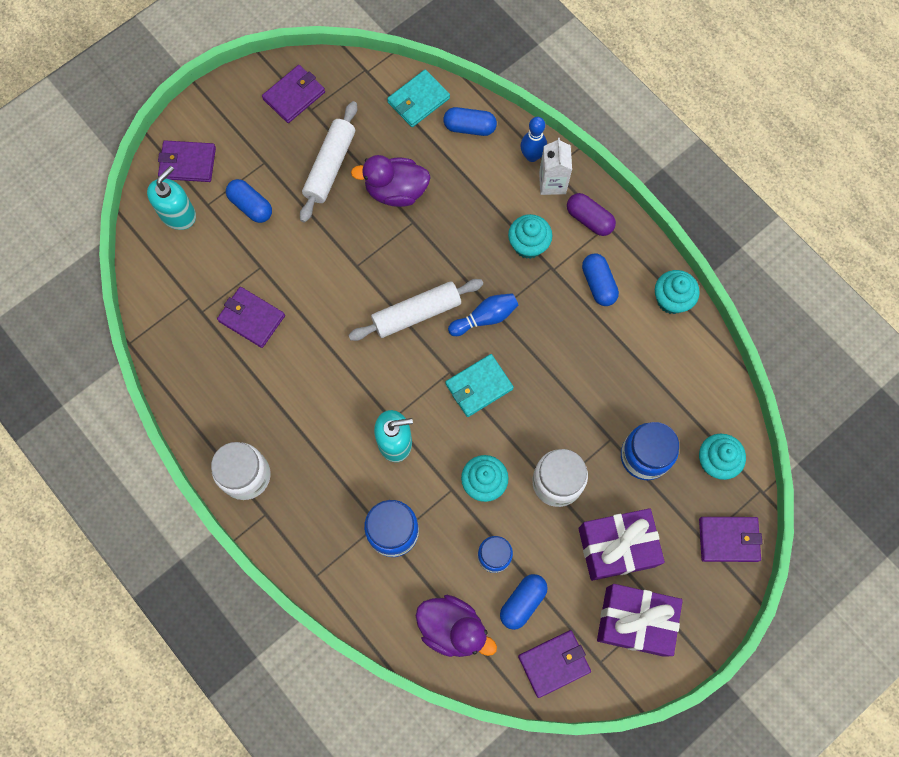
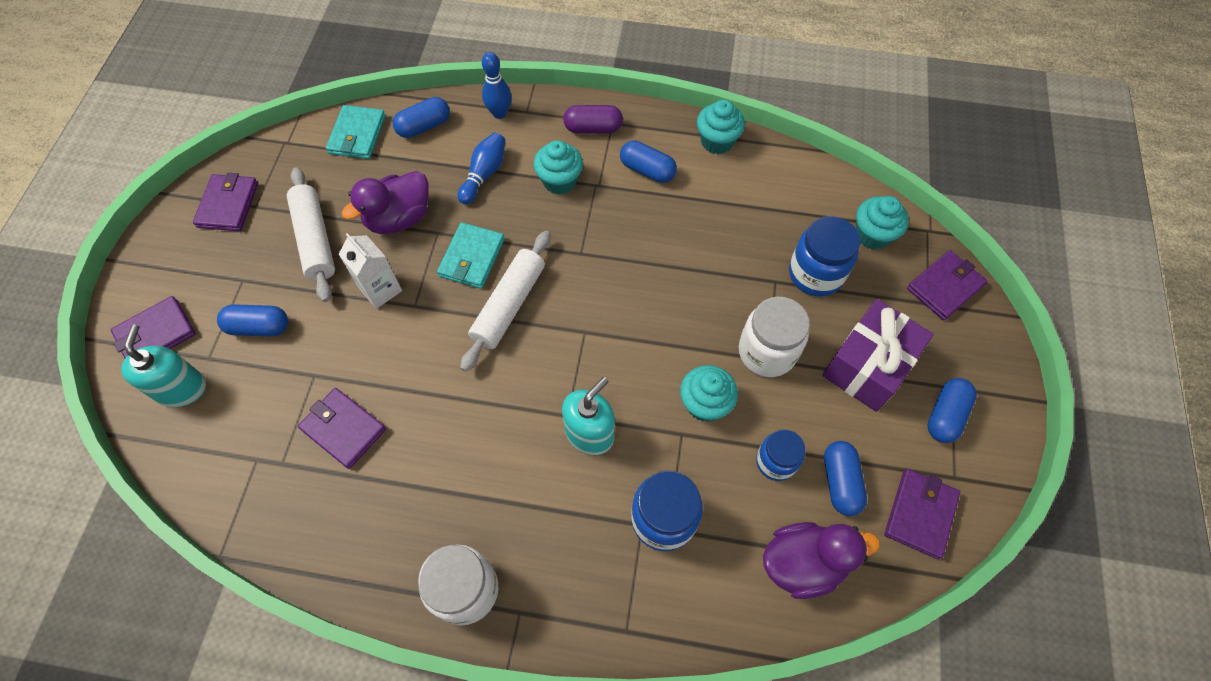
camera: 40 degrees left, 10 degrees down
(251, 318) = (343, 429): purple wallet -> purple wallet turned 45 degrees clockwise
(478, 386) = (622, 324): turquoise wallet -> turquoise wallet (471, 258)
(485, 318) = (575, 264): blue bowling pin -> blue bowling pin (484, 174)
(552, 183) = (536, 121): white carton -> white carton (380, 289)
(635, 621) = (945, 415): purple gift -> blue capsule

